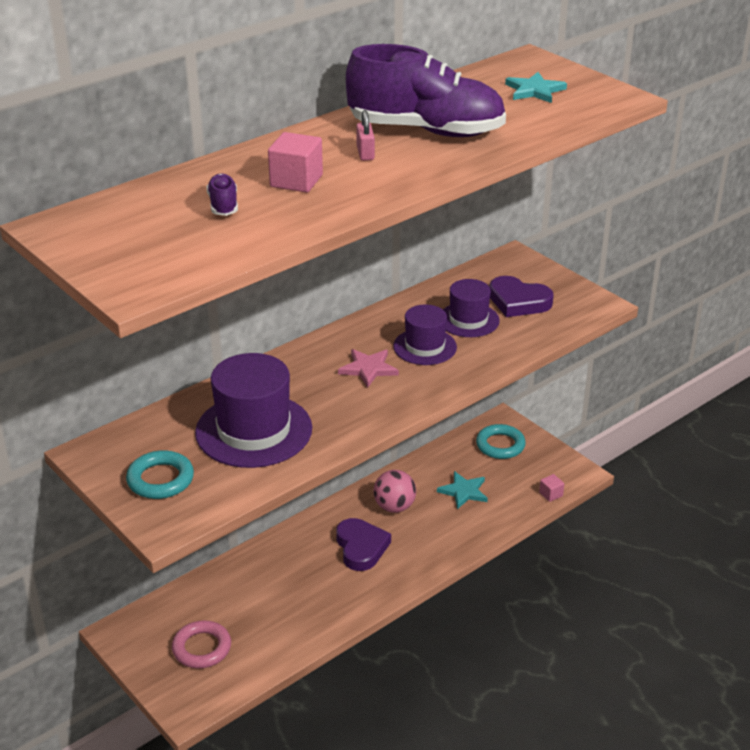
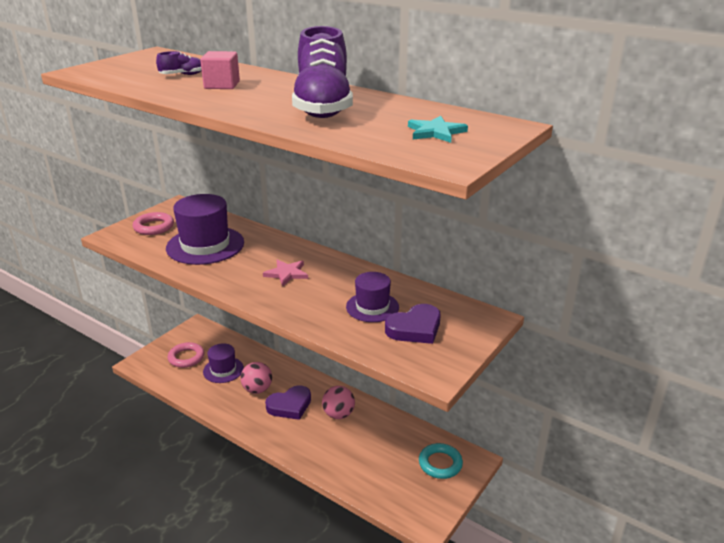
camera: 75 degrees right, 5 degrees down
(160, 479) = (154, 227): turquoise ring -> pink ring
(315, 575) = (257, 389): none -> pink ball
(365, 153) = (273, 95): pink padlock -> none
(425, 347) = (324, 292): purple hat -> purple hat (223, 370)
(463, 491) = (370, 450): turquoise star -> none
(518, 301) = (415, 328): purple heart -> purple heart turned 135 degrees counterclockwise
(551, 494) = (388, 507): pink cube -> none

